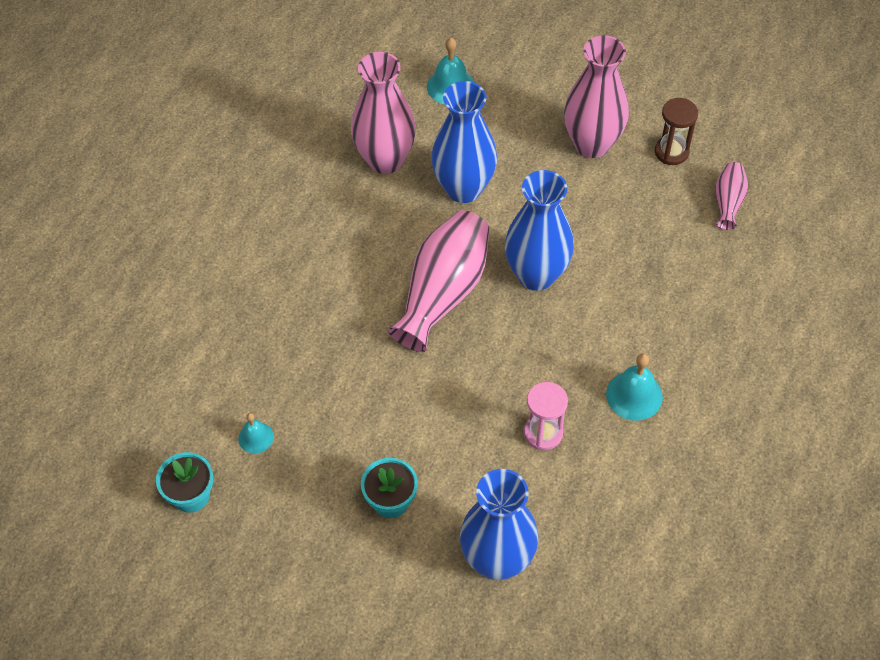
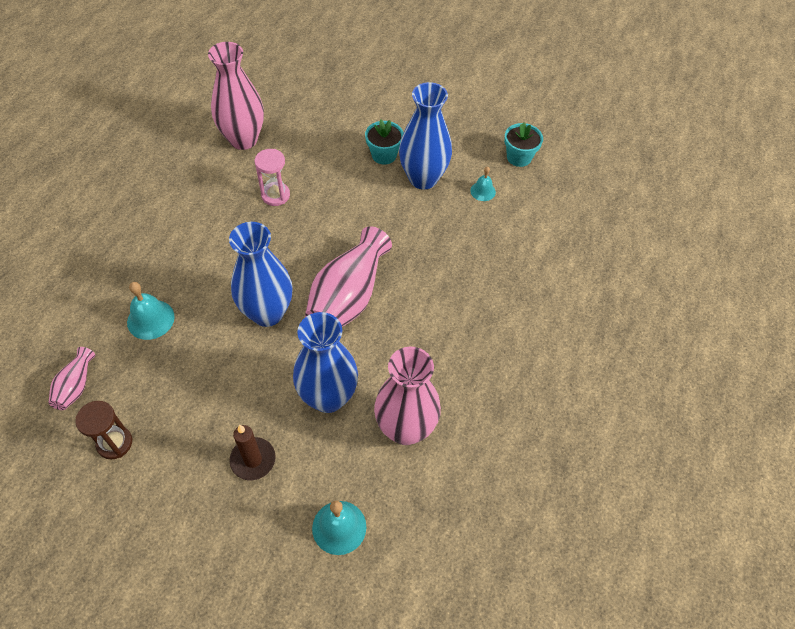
camera: 175 degrees right, 0 degrees up
(497, 560) = (313, 125): blue vase -> blue vase (423, 178)
(534, 137) = (253, 460): none -> brown candle
(592, 144) = (195, 451): pink vase -> pink vase (243, 139)
(634, 395) = (203, 220): turquoise bell -> turquoise bell (150, 319)

